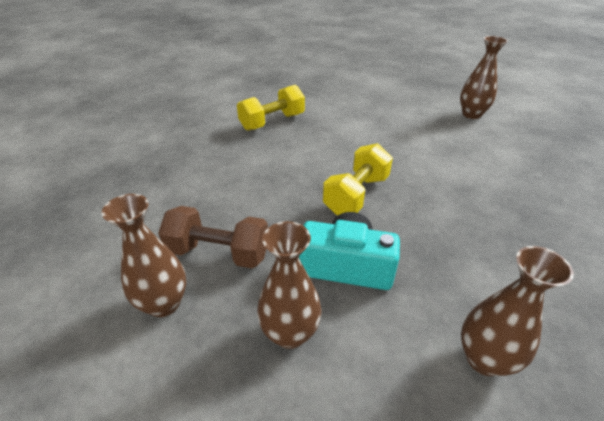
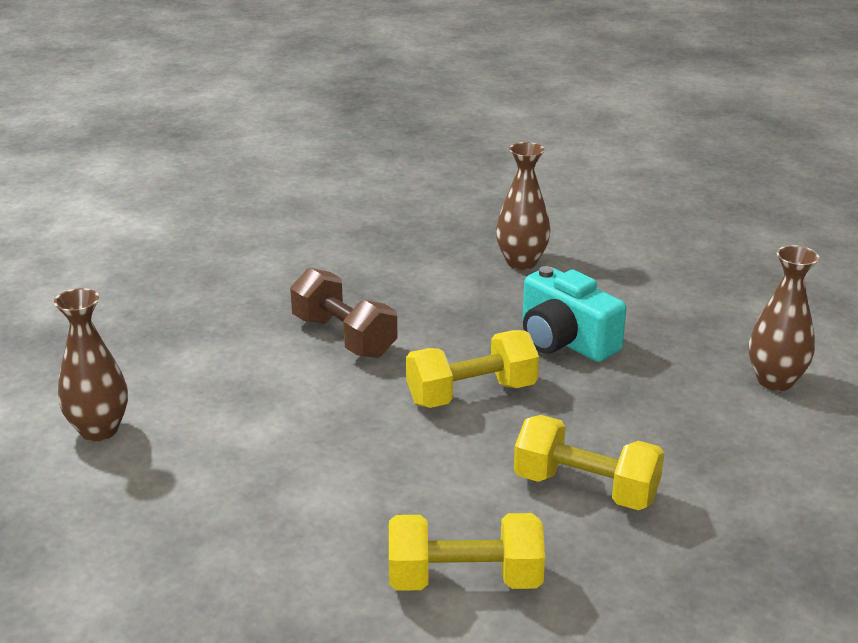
camera: 145 degrees left, 10 degrees down
(218, 252) = (697, 401): brown dumbbell -> brown dumbbell (344, 337)
(252, 169) = (585, 488): none -> yellow dumbbell
(290, 333) = (662, 322): brown vase -> none

